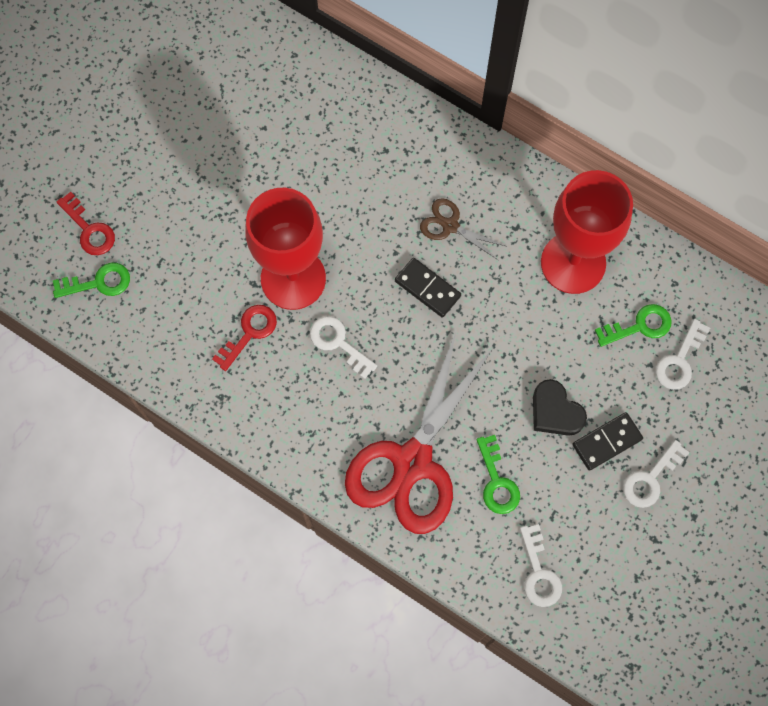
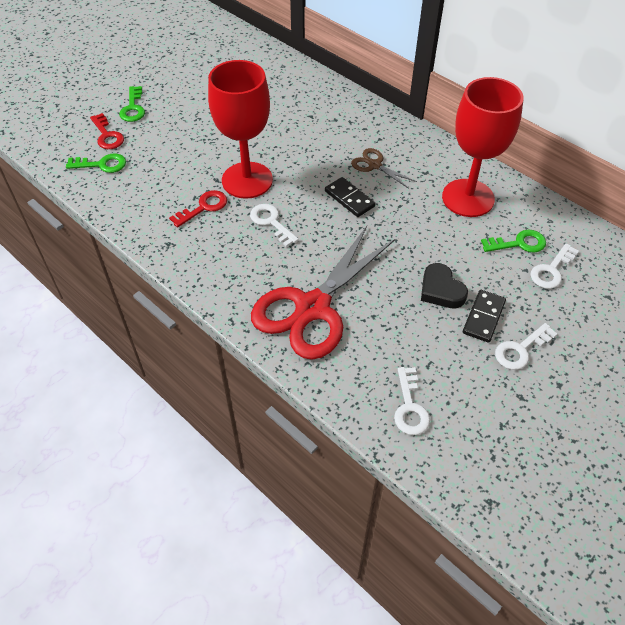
camera: 10 degrees right, 20 degrees down
(497, 481) = (383, 332): green key -> green key (133, 108)
(607, 442) = (483, 317): black domino -> black domino turned 45 degrees counterclockwise

